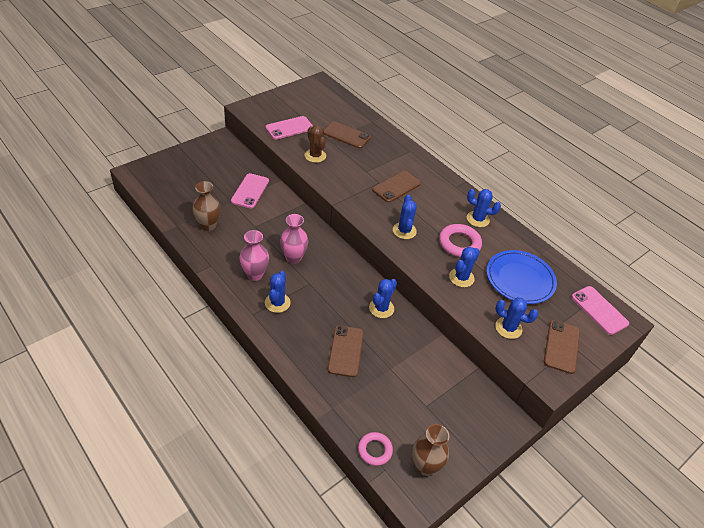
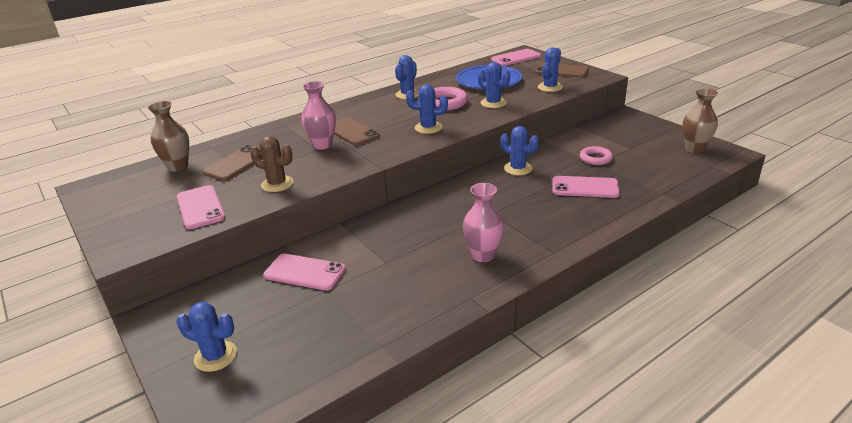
camera: 80 degrees left, 15 degrees down
(208, 225) = (383, 309): brown vase -> brown vase (178, 167)
(277, 303) = (529, 234): blue cactus -> blue cactus (215, 356)
(293, 258) = (448, 226): pink vase -> pink vase (322, 145)
(315, 156) = (277, 184): brown cactus -> brown cactus turned 45 degrees clockwise
(345, 351) = (585, 187): brown phone -> pink phone
(375, 450) = (695, 171): pink ring -> pink ring (595, 158)

